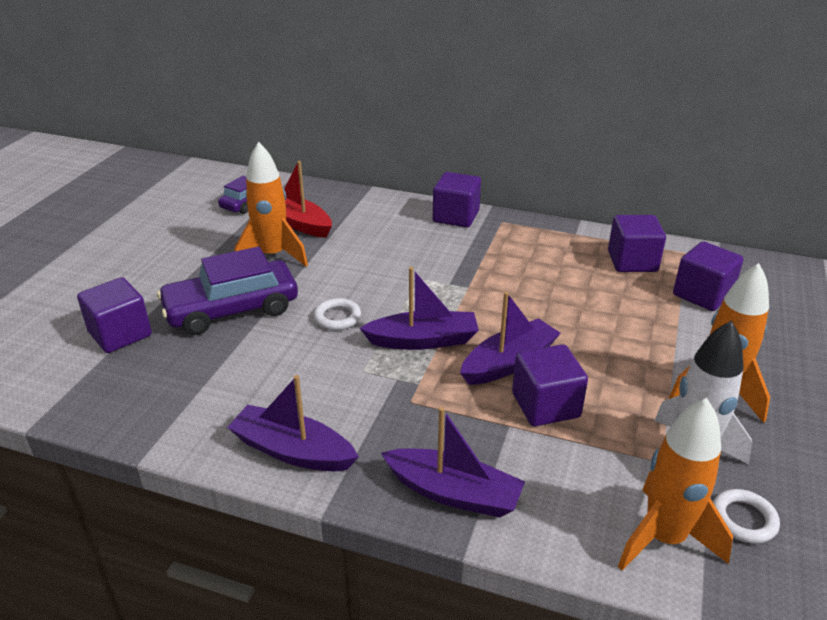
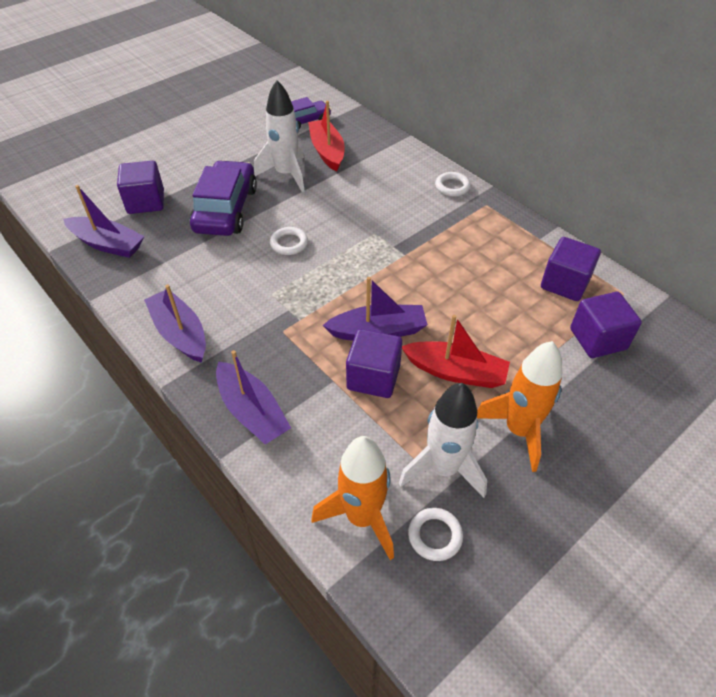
camera: 30 degrees right, 15 degrees up
(232, 309) = (226, 209): purple car -> purple car turned 90 degrees clockwise
(273, 256) = (286, 174): orange rocket -> white rocket
(423, 340) = (332, 286): purple boat -> purple boat (108, 244)
(456, 216) = (452, 187): purple cube -> white ring
(616, 368) = (456, 372): none -> red boat

